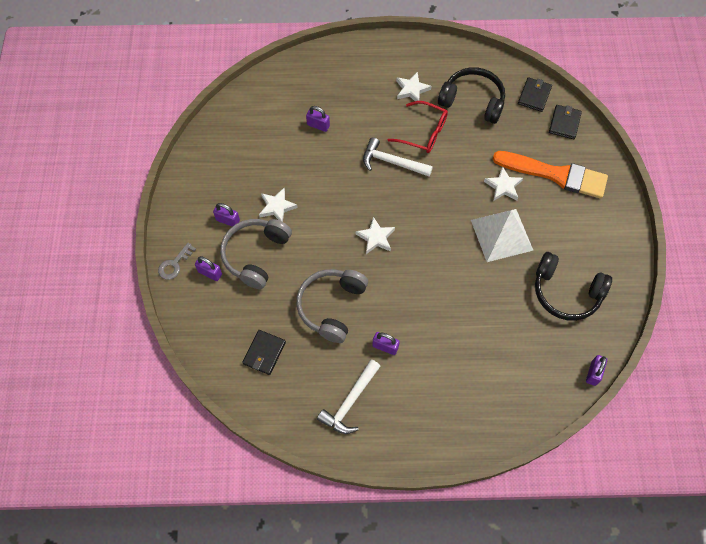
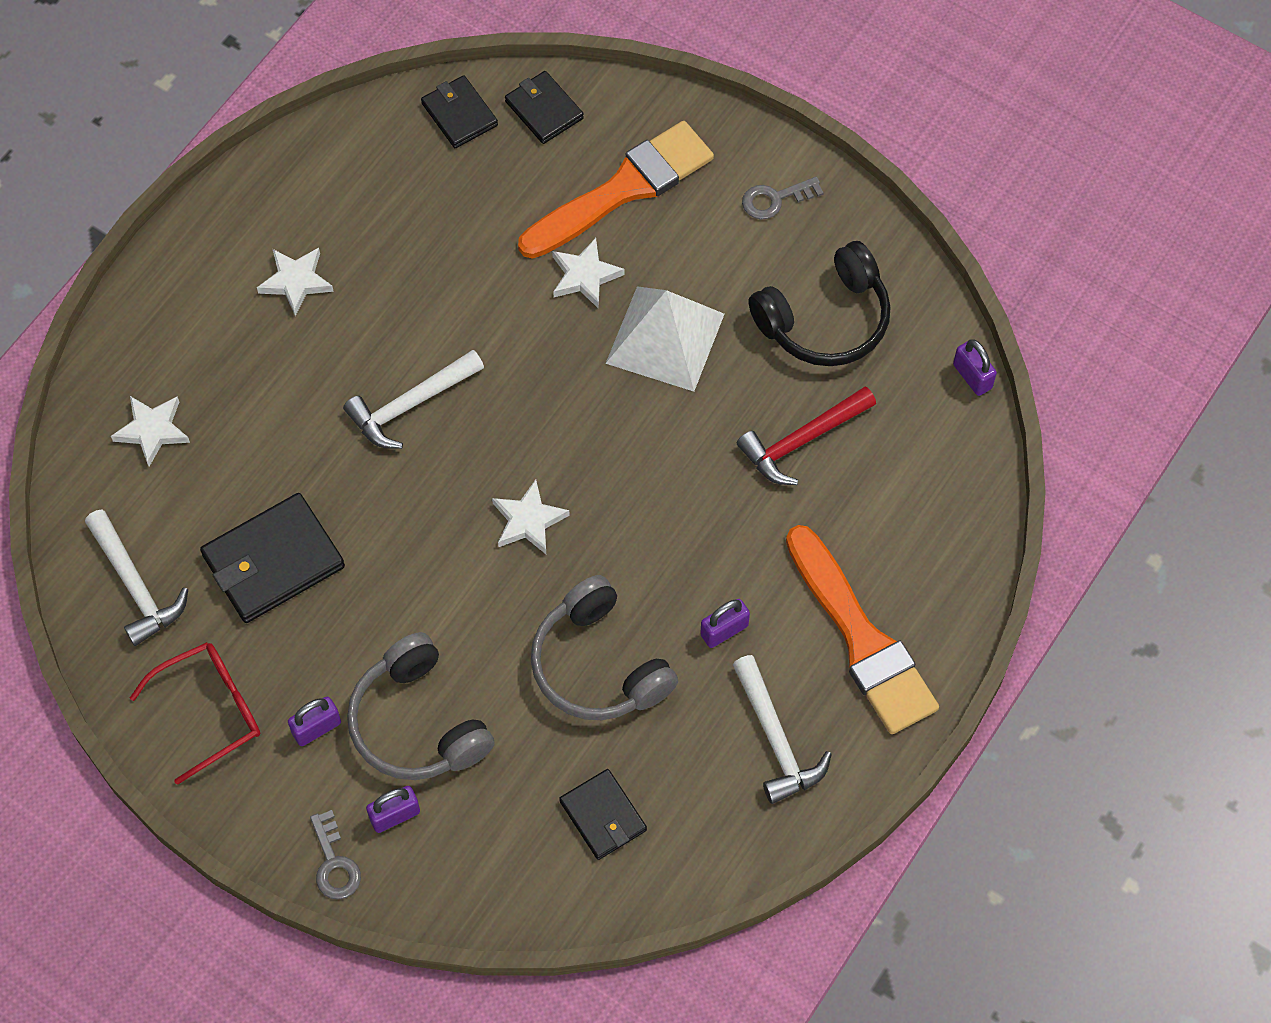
camera: 55 degrees left, 0 degrees up
(242, 122) = (136, 586): none -> white hammer
(277, 207) = (352, 634): white star -> white star (152, 430)
(287, 159) = (273, 561): none -> black wallet
(318, 125) = (245, 470): purple padlock -> none
(424, 133) = (394, 321): red glasses -> red glasses (211, 711)
(425, 408) = (861, 639): none -> orange brush
(472, 101) = (394, 208): black headphones -> none
(499, 320) = (801, 441): none -> red hammer
(605, 235) = (775, 199): none -> grey key

